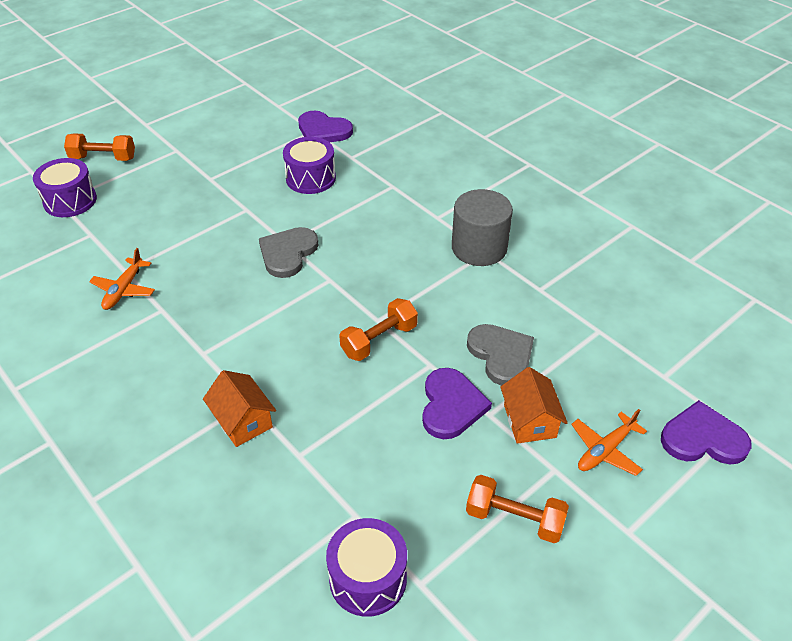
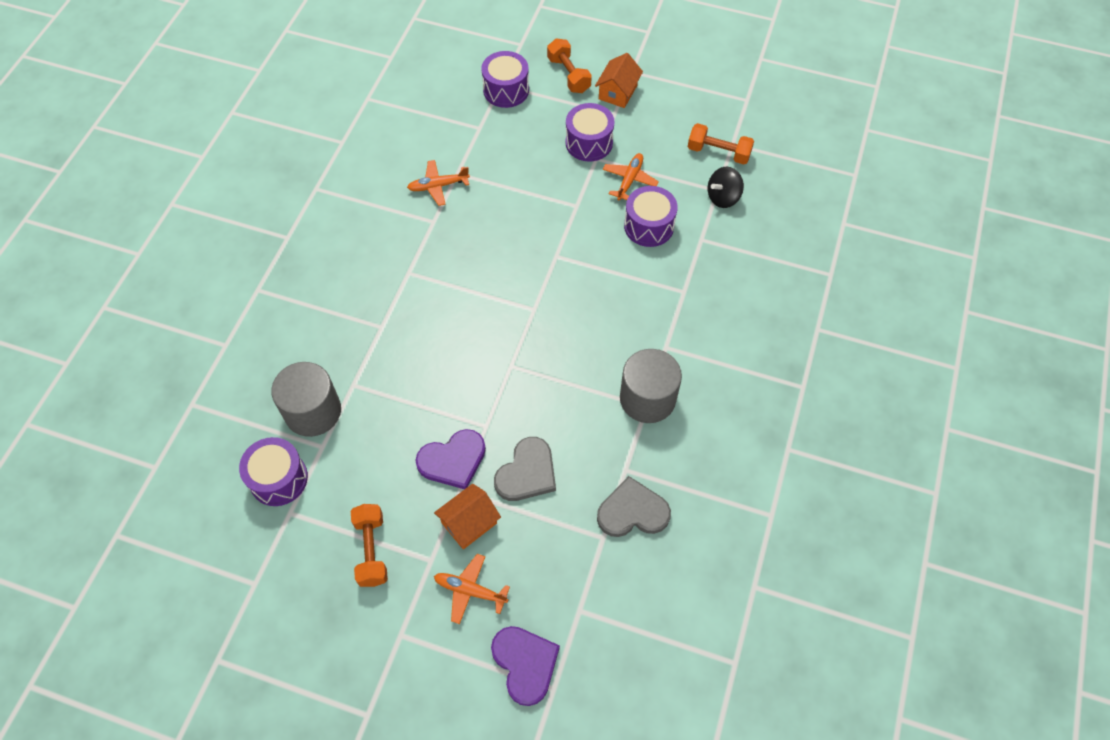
camera: 60 degrees right, 15 degrees up
(189, 176) = (589, 143): none -> purple drum
(243, 421) = (363, 334): orange house -> orange house (618, 92)
(253, 170) = (629, 180): none -> orange plane
(288, 253) = (545, 263): grey heart -> grey heart (632, 511)
(304, 507) = (313, 411): none -> grey cylinder
(323, 130) = (723, 197): purple heart -> black spinning top
(379, 340) = (490, 378): orange dumbbell -> orange dumbbell (718, 152)

